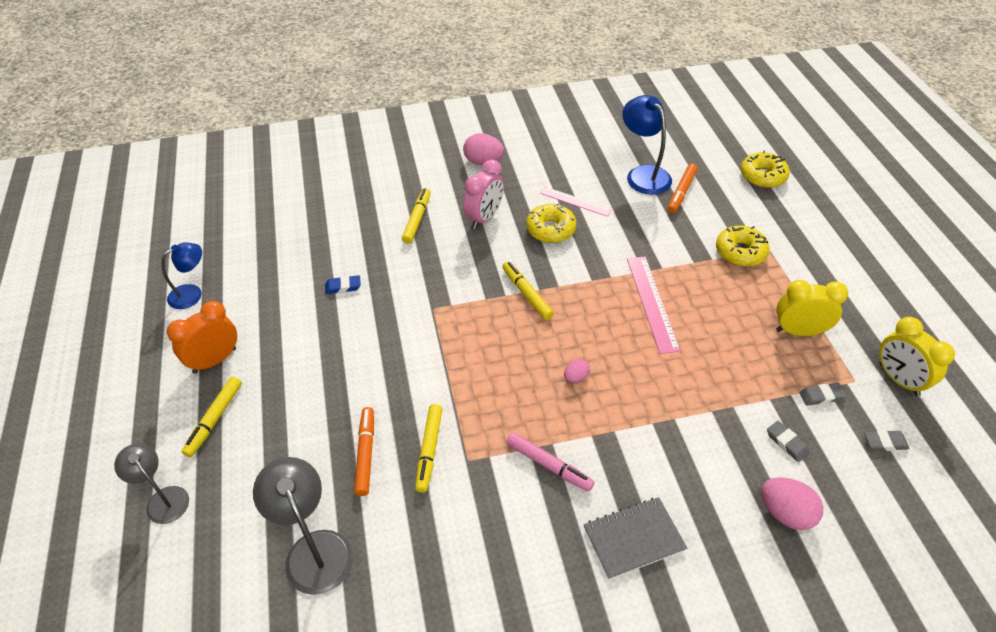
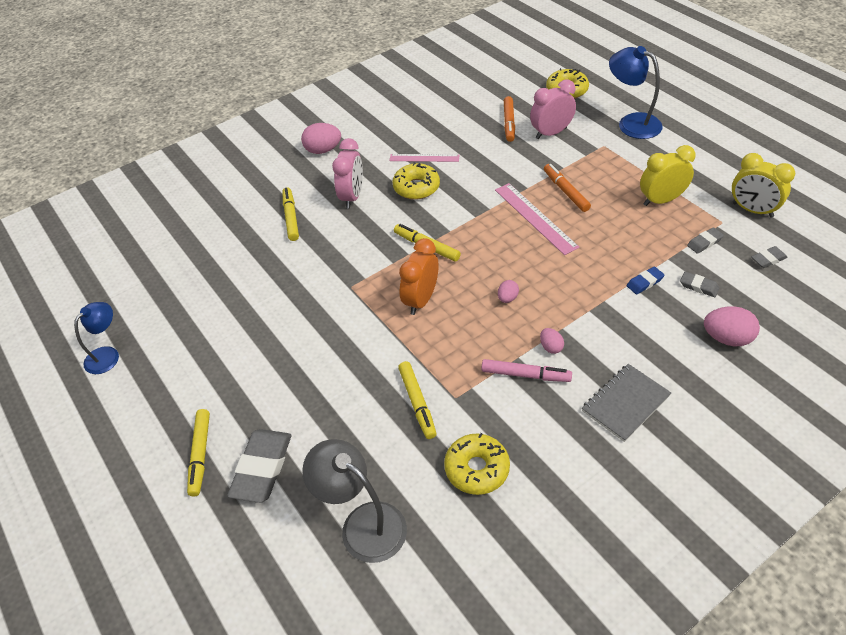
camera: 20 degrees left, 0 degrees up
(163, 499) = (192, 542): grey lamp -> none
(215, 360) = (168, 404): orange clock -> orange clock (421, 300)
(258, 455) = (262, 468): none -> grey eraser
(343, 287) = (255, 297): blue eraser -> blue eraser (644, 282)
(365, 454) = (362, 428): orange marker -> orange marker (565, 191)
(590, 446) = (550, 347): none -> pink egg
(643, 174) = (469, 118): blue lamp -> blue lamp (631, 123)
(719, 217) = (551, 133): none -> pink clock
(740, 252) = (582, 155): yellow donut -> yellow donut (477, 469)

